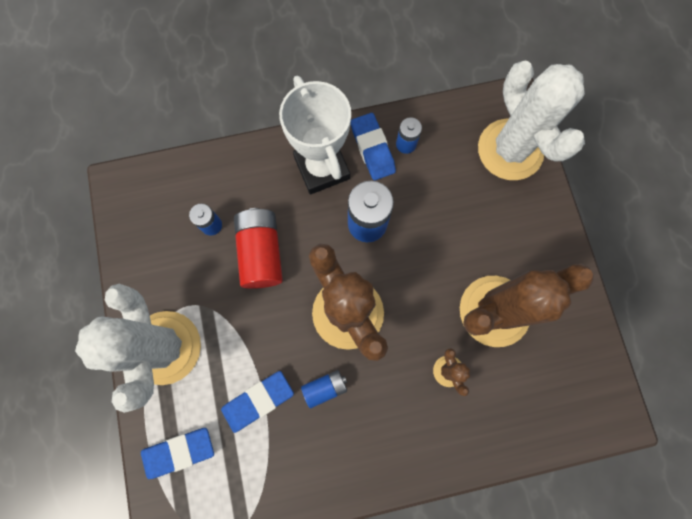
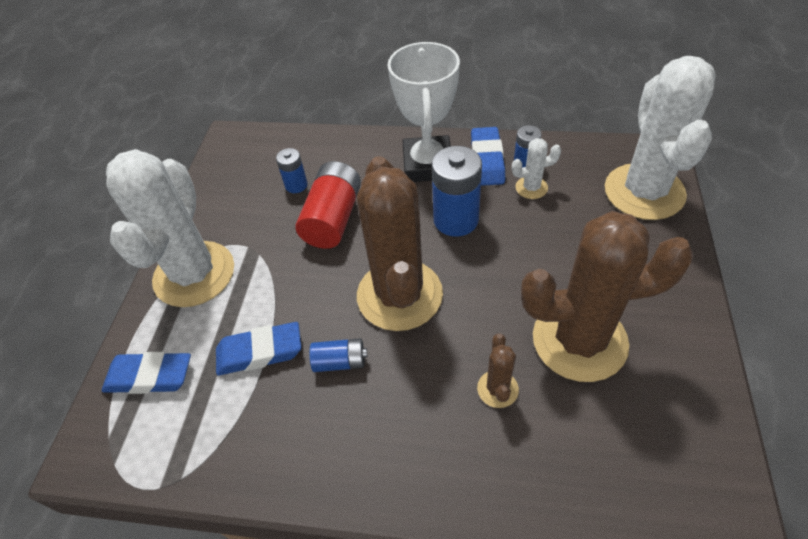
camera: 25 degrees right, 25 degrees down
(419, 170) = (531, 188): none -> white cactus

